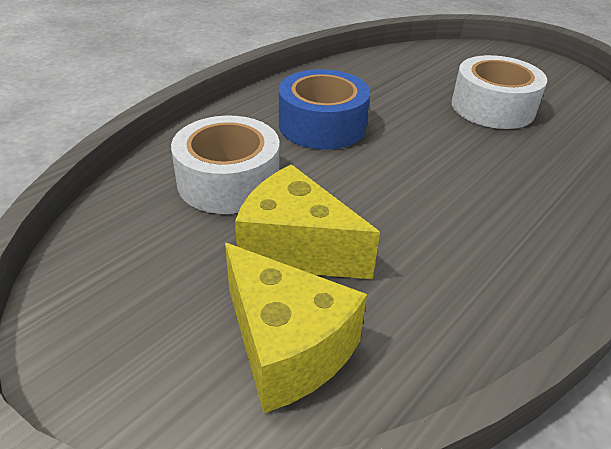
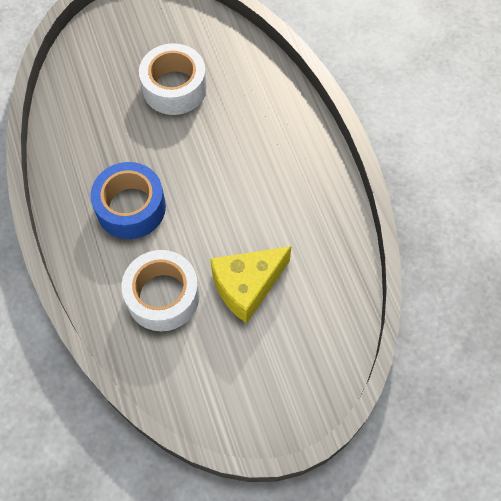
camera: 60 degrees left, 25 degrees up
(286, 347) = (311, 324): yellow cheese -> none

